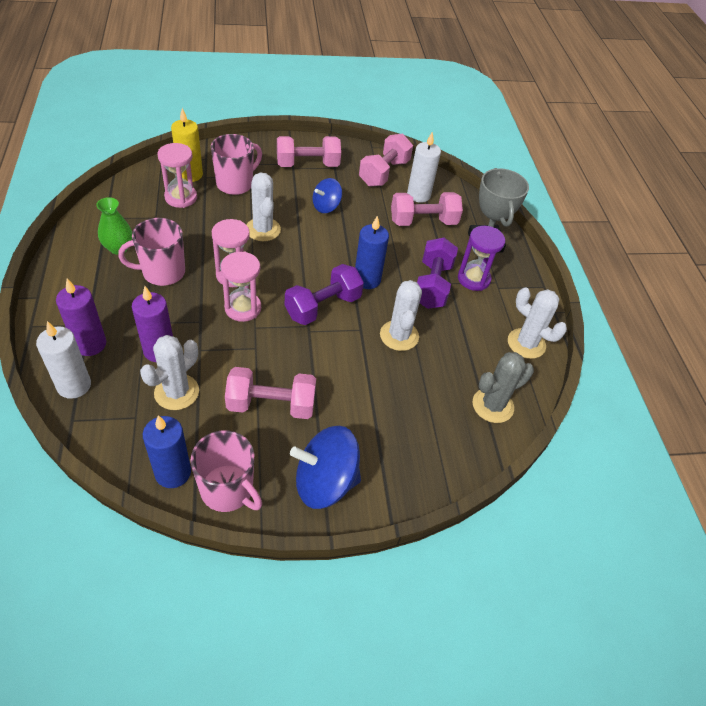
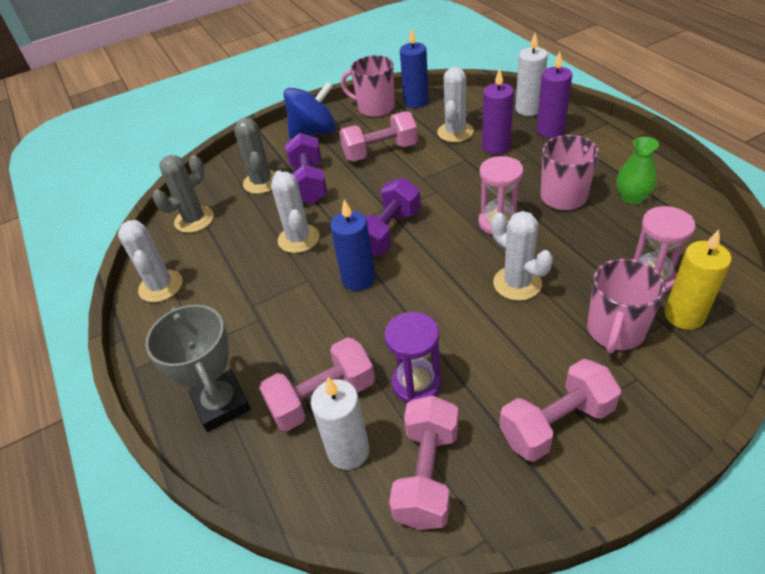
camera: 170 degrees right, 5 degrees down
(243, 308) = (461, 200): pink hourglass -> none
(326, 206) = (469, 355): blue spinning top -> none
(413, 424) = (262, 182): none -> grey cactus
(432, 285) = (280, 306): purple dumbbell -> purple dumbbell (309, 183)
(473, 279) = (230, 337): purple hourglass -> purple hourglass (416, 383)
(526, 343) = (161, 286): white cactus -> white cactus turned 45 degrees clockwise

